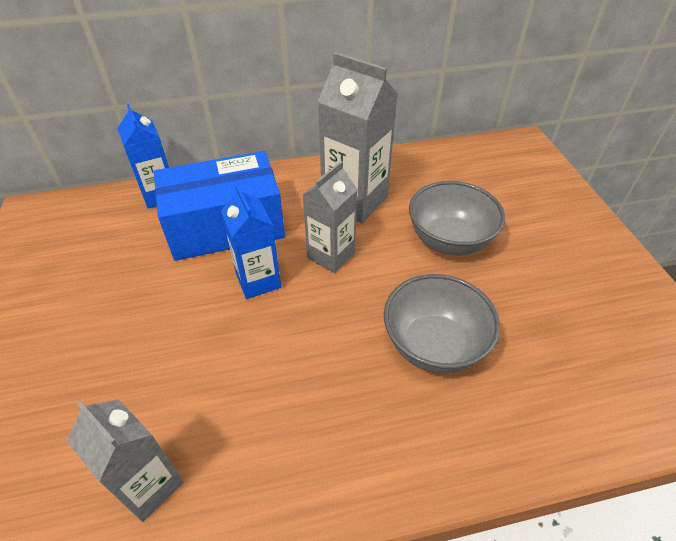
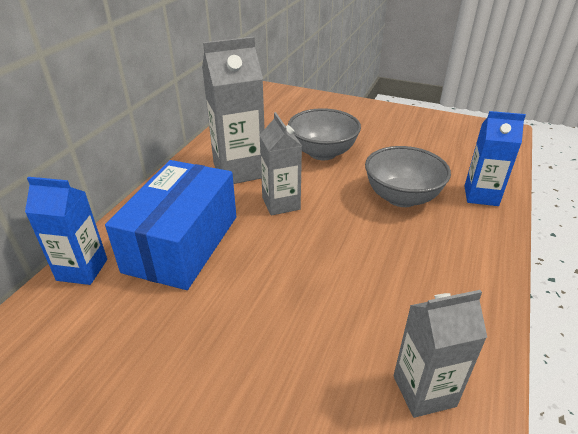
camera: 55 degrees left, 10 degrees down
(258, 281) = (267, 249): blue carton -> blue carton (481, 196)

